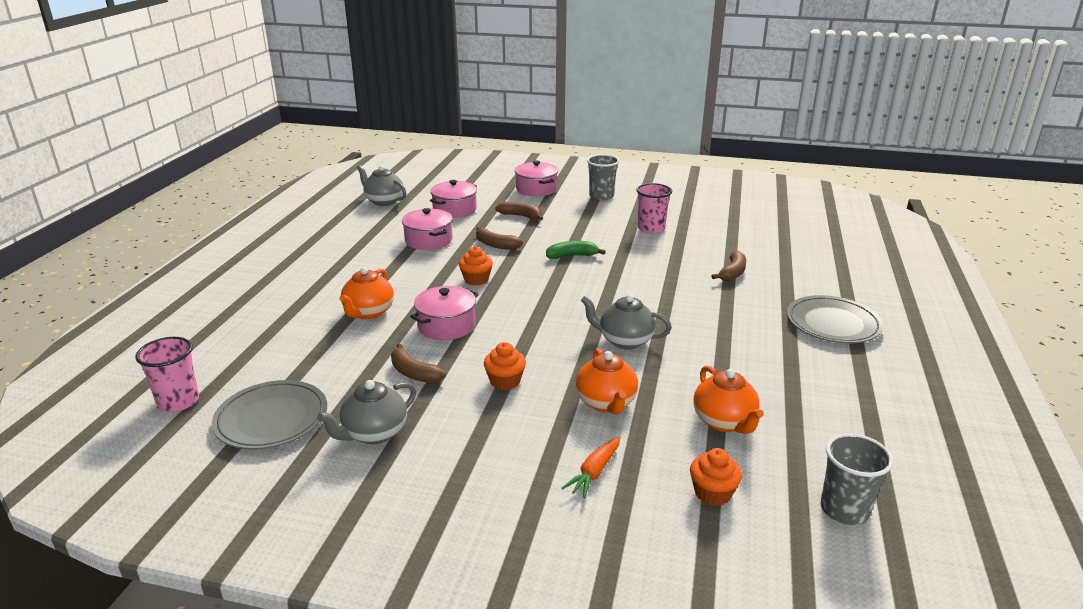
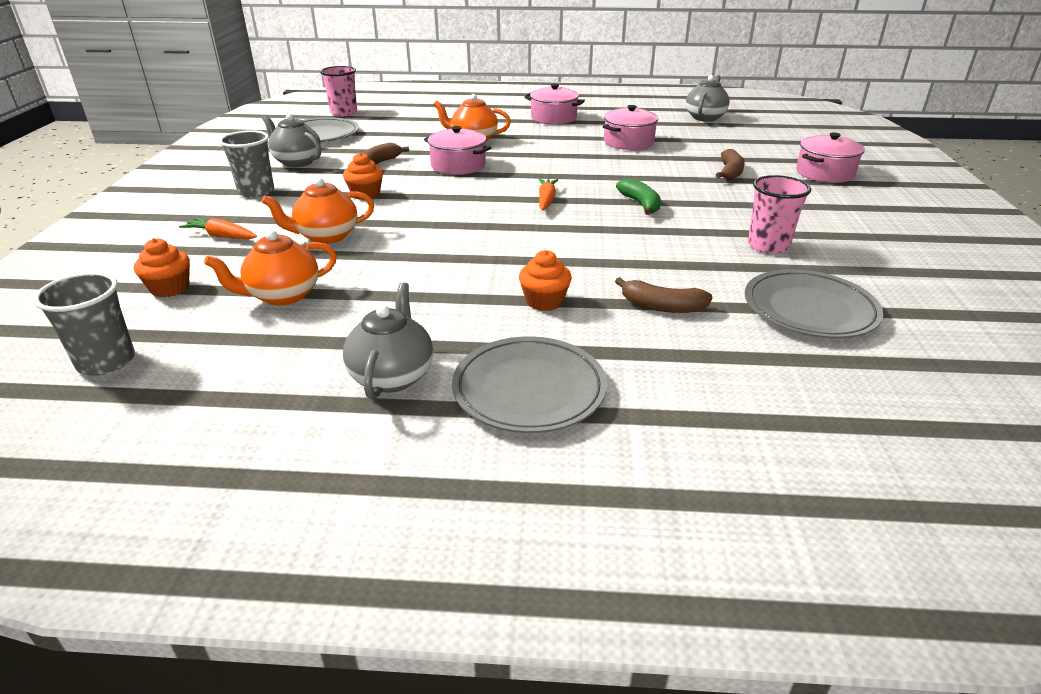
camera: 80 degrees right, 5 degrees up
(454, 210) = (714, 144): pink pot -> pink pot (553, 118)
(476, 279) = (554, 167): orange cupcake -> orange cupcake (544, 301)
(496, 245) = (640, 168): brown banana -> none
(552, 291) = (546, 200): none -> orange carrot
(601, 196) = (850, 210): grey cup -> grey cup (256, 191)
(625, 341) = (446, 240): grey teapot -> grey teapot (392, 376)
(733, 235) = (809, 309): none -> grey plate

